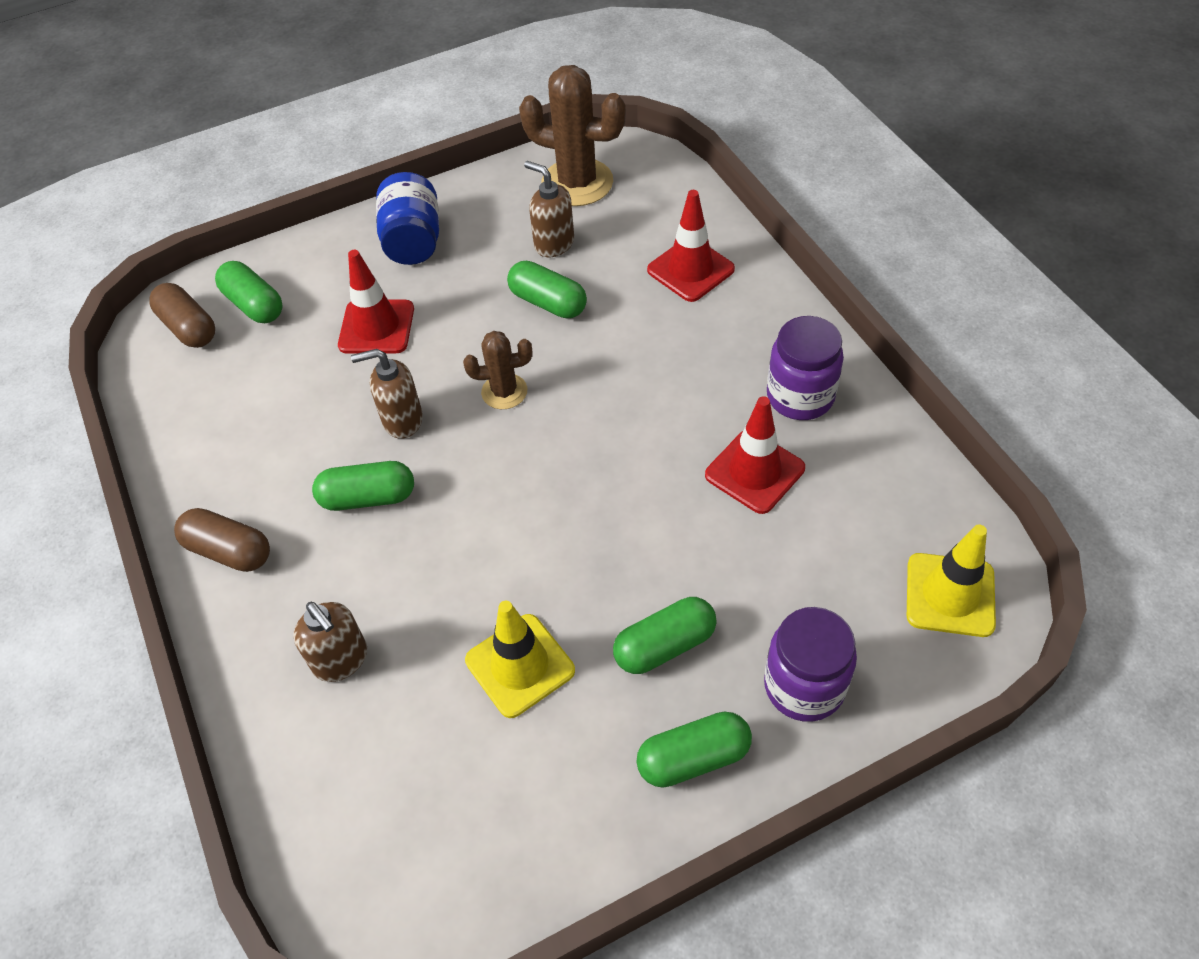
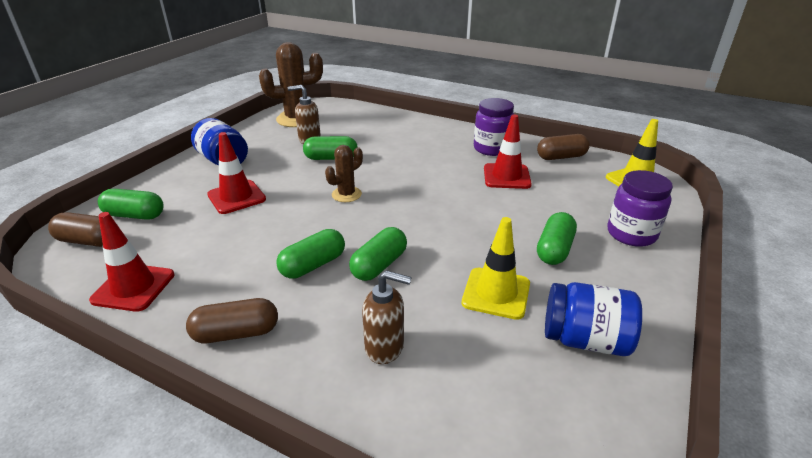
camera: 40 degrees left, 20 degrees down
(402, 420) = (297, 226): brown soap dispenser -> none
(546, 792) = (585, 340): none -> blue jar
(690, 270) = (390, 128): red traffic cone -> red traffic cone (133, 287)
(693, 758) = (629, 284): green capsule -> green capsule (379, 265)
(892, 474) = (561, 157): none -> brown capsule

